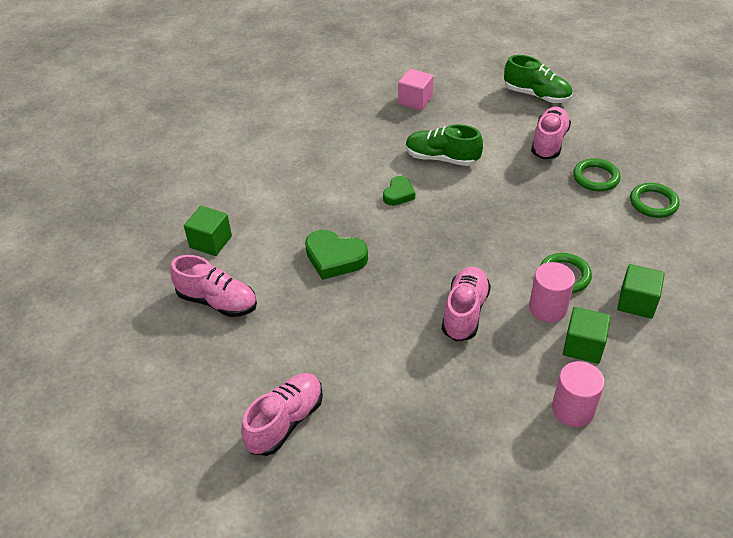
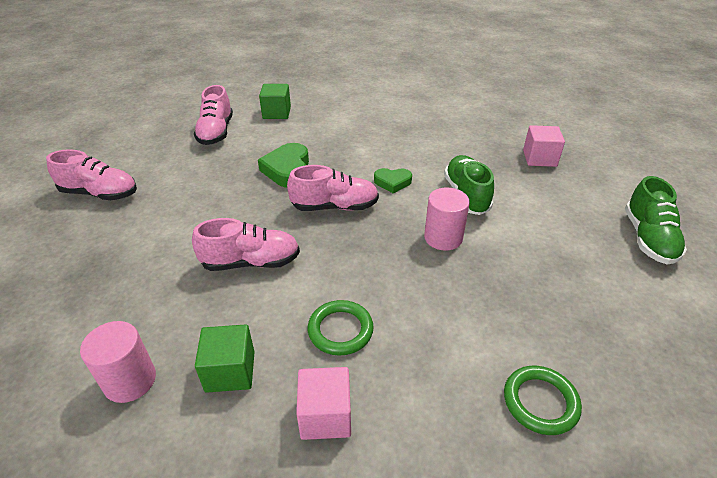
camera: 65 degrees right, 5 degrees down
(547, 308) = (281, 326): pink cylinder -> pink cylinder (443, 238)
(549, 142) = (569, 268): pink shoe -> pink shoe (335, 207)
(595, 178) = (541, 326): green ring -> none
(636, 302) = (325, 416): green cube -> pink cube

